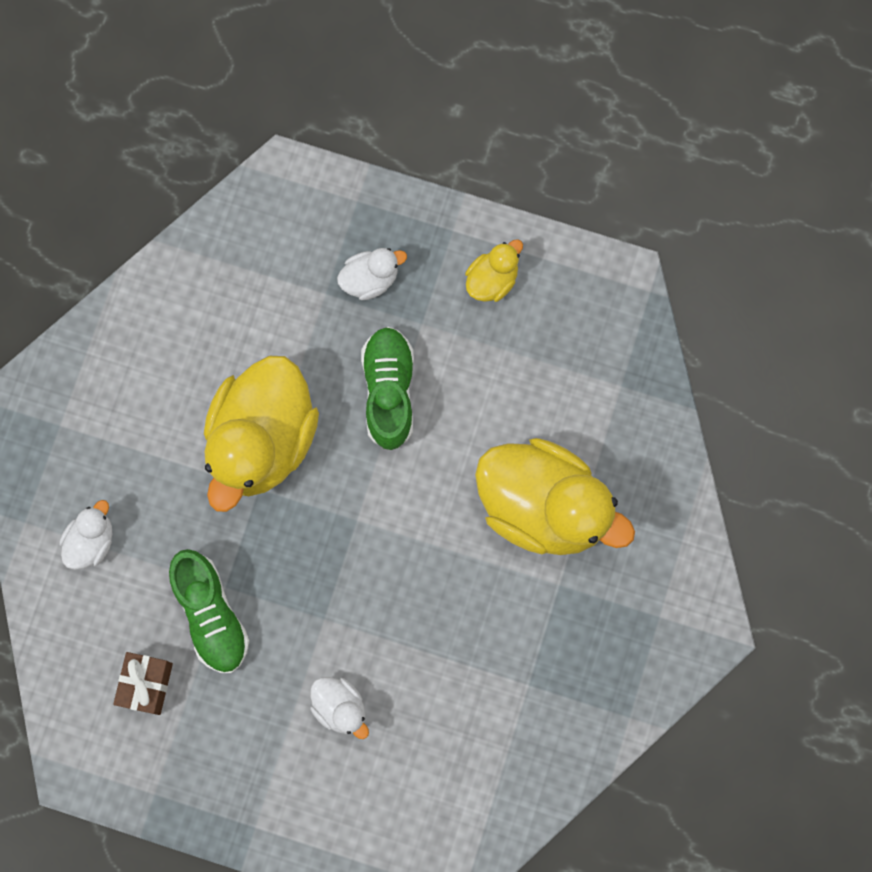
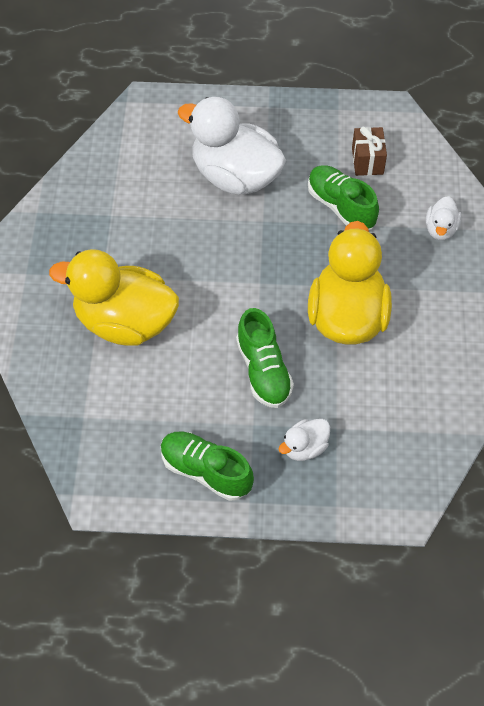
camera: 165 degrees right, 20 degrees down
(340, 707) = (235, 176): white duck -> white duck, size x2.23
(492, 279) = (206, 471): yellow duck -> green shoe

